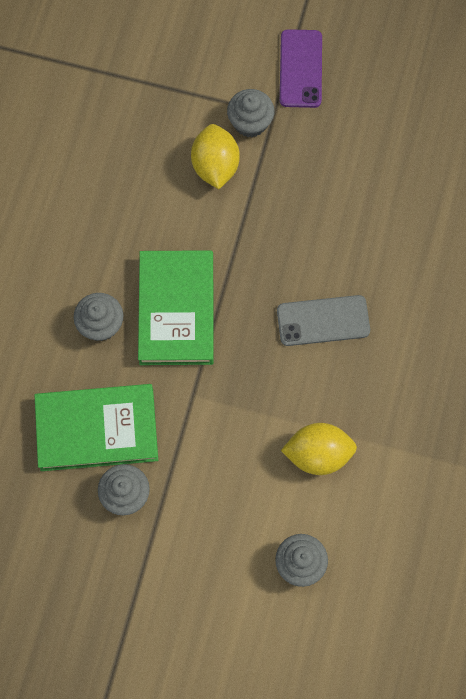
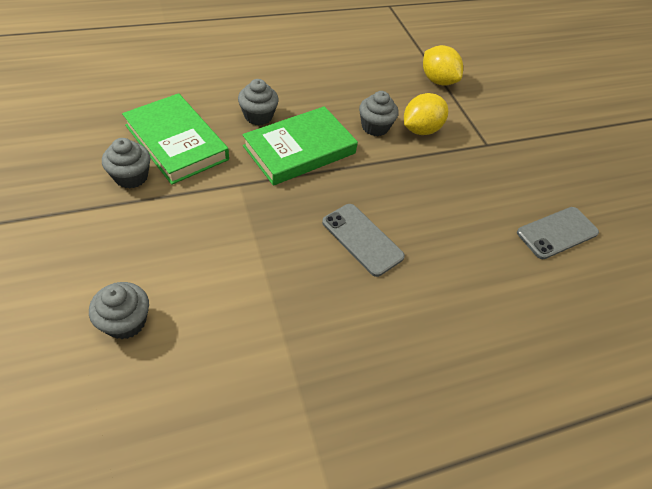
camera: 50 degrees right, 20 degrees down
(250, 122) = (468, 135): grey cupcake -> grey cupcake (375, 127)
(300, 69) = (531, 146): purple phone -> none
(318, 454) = (242, 288): yellow lemon -> yellow lemon (437, 81)
(413, 139) = (557, 233): none -> grey phone

